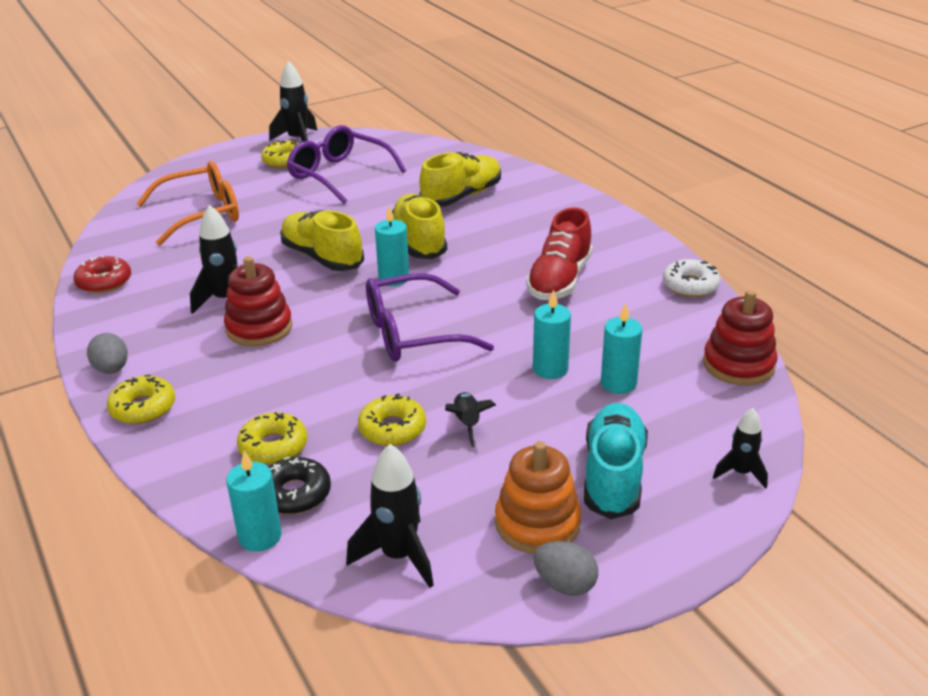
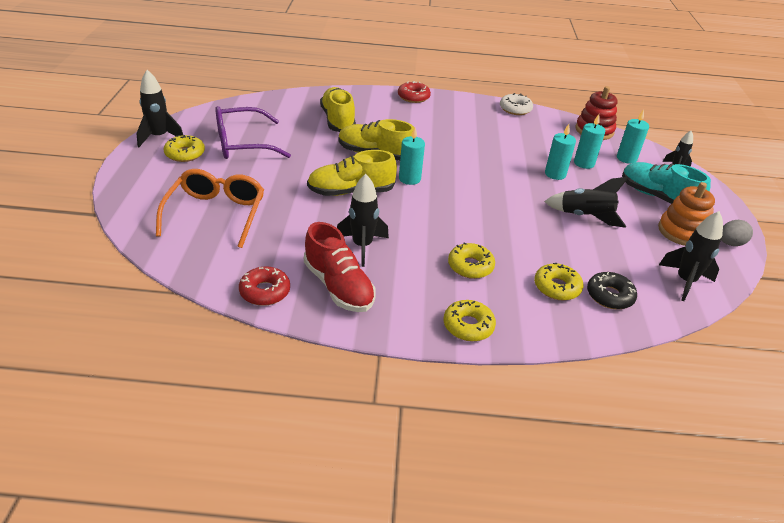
camera: 60 degrees left, 5 degrees up
(112, 369) = (403, 325): grey egg -> none
(259, 328) = (414, 246): red stacking toy -> none
(260, 536) = (642, 322): turquoise candle -> turquoise candle (626, 158)
(392, 429) = (571, 241): yellow donut -> yellow donut (470, 266)
(413, 333) = (479, 197): purple glasses -> none
(467, 424) = (585, 217): black rocket -> black rocket, size x1.62
(559, 280) = (471, 135): red shoe -> red shoe (338, 286)
(595, 213) = (413, 97): none -> red donut

